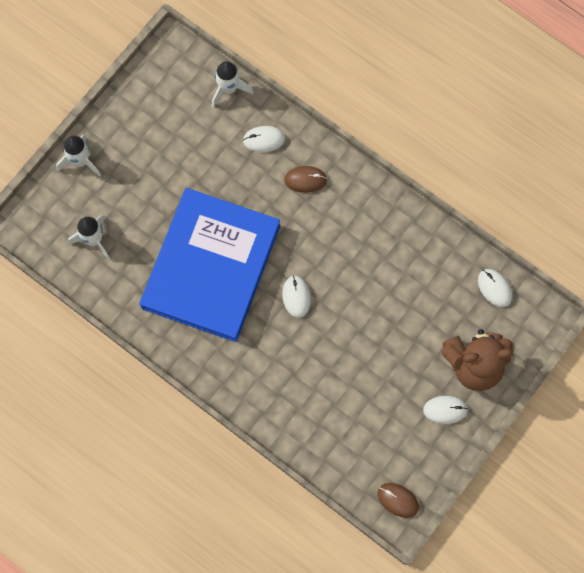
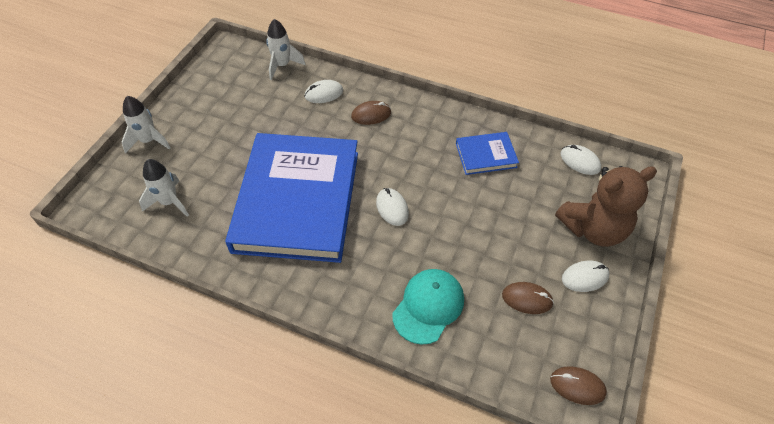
camera: 15 degrees left, 20 degrees down
(300, 402) = (428, 306): none -> turquoise cap
(386, 417) = (527, 299): none -> brown mouse
(404, 258) = (486, 155): none -> blue book

